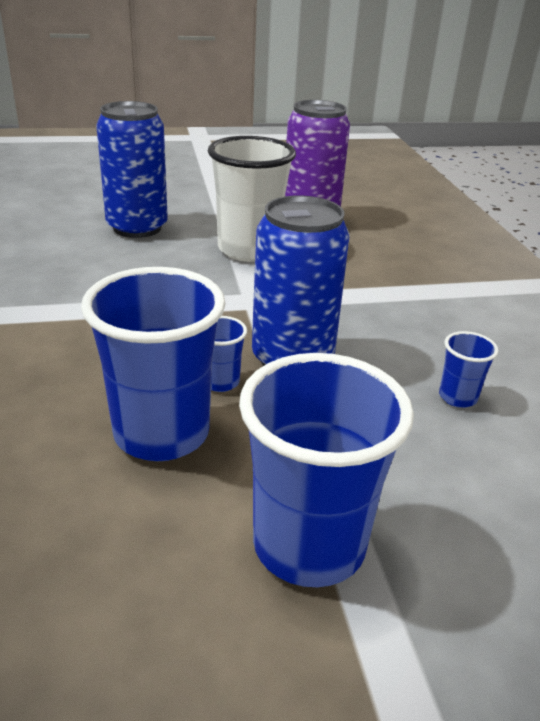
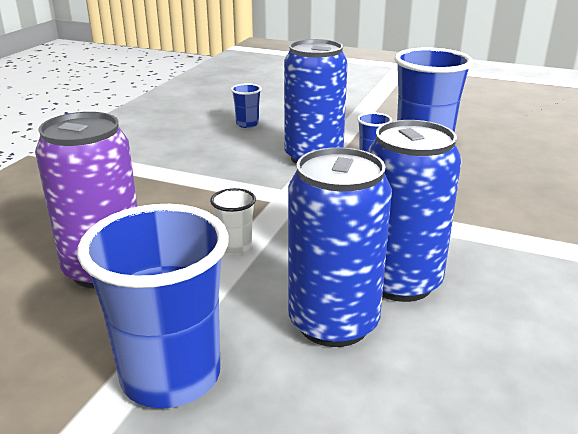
camera: 145 degrees left, 5 degrees down
(106, 257) = (400, 282): none -> blue can
(248, 250) = (235, 246): white cup -> white cup, size x0.45
(309, 545) = (383, 109): blue cup -> blue cup (171, 376)

